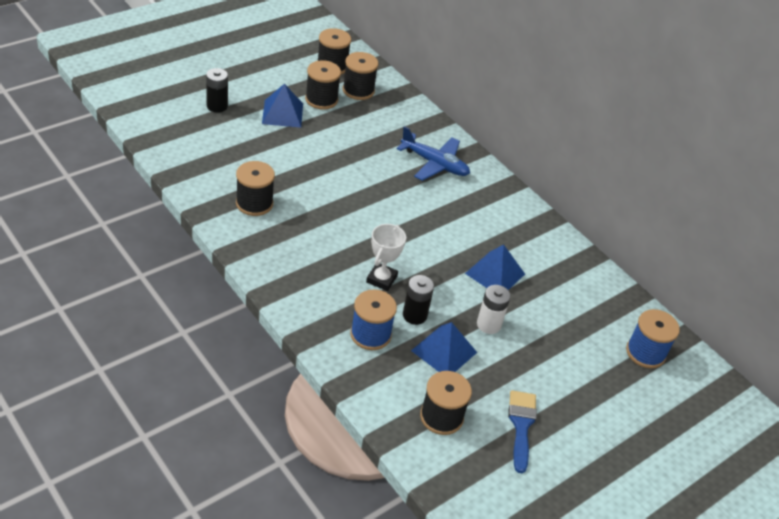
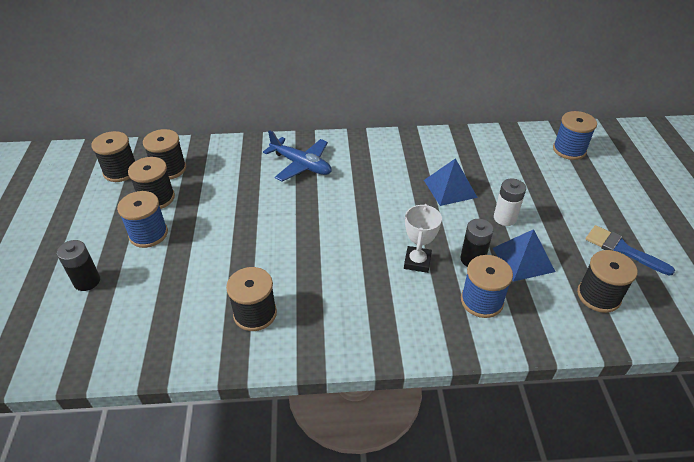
camera: 50 degrees left, 0 degrees up
(282, 113) = (148, 234): blue pyramid -> blue spool
(381, 279) = (417, 262): white trophy -> white trophy turned 45 degrees clockwise
(435, 164) = (301, 165): blue plane -> blue plane turned 60 degrees clockwise

